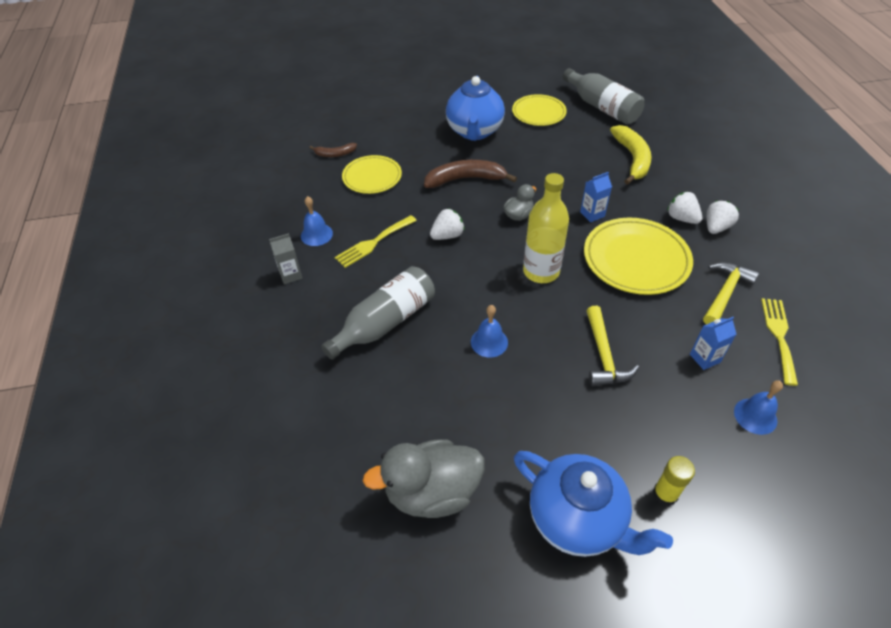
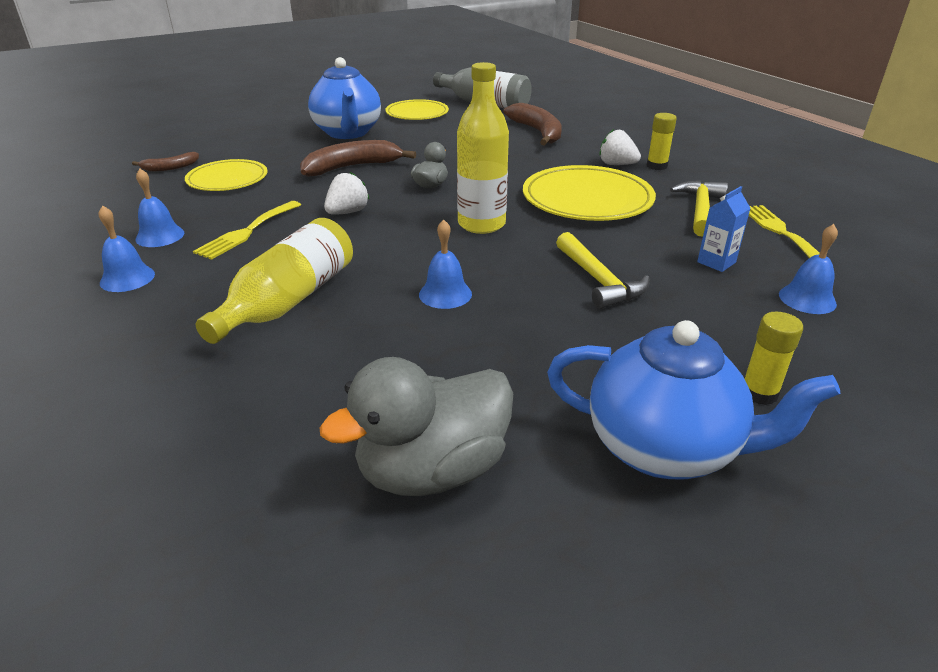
camera: 20 degrees left, 15 degrees down
(290, 275) = (127, 278): grey carton -> blue bell
(385, 322) = (288, 301): grey bottle -> yellow bottle
(592, 214) = (517, 174): blue carton -> none
(632, 159) = (538, 132): yellow banana -> brown banana
(716, 227) = (656, 166): white strawberry -> yellow glue stick

